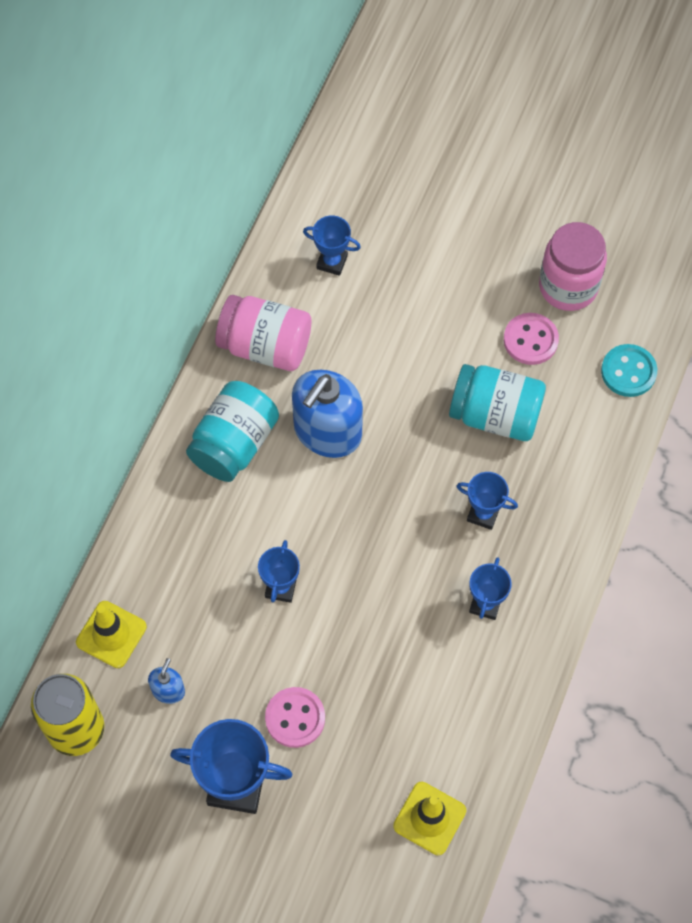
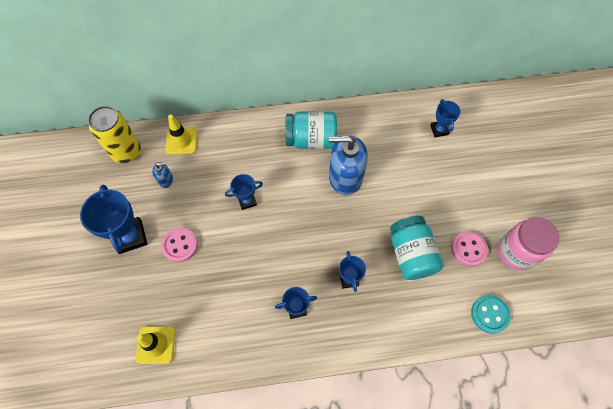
camera: 60 degrees right, 0 degrees up
(265, 346) = (372, 125): pink jar -> none

